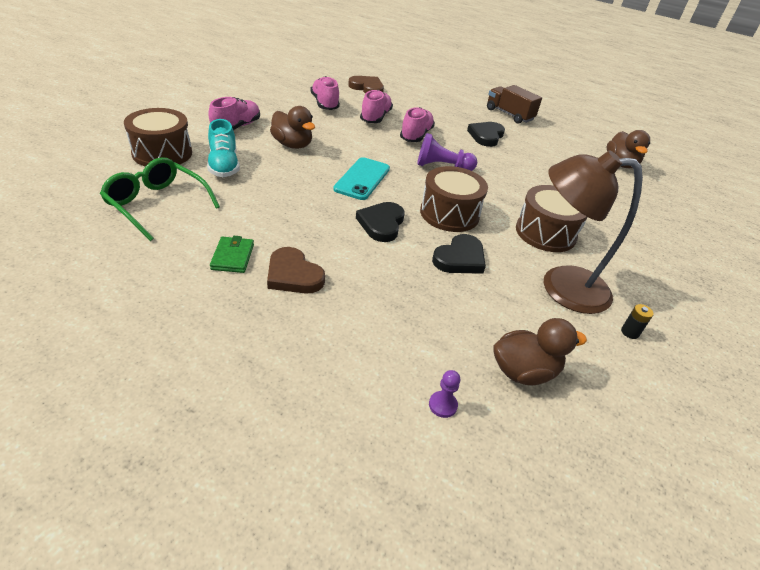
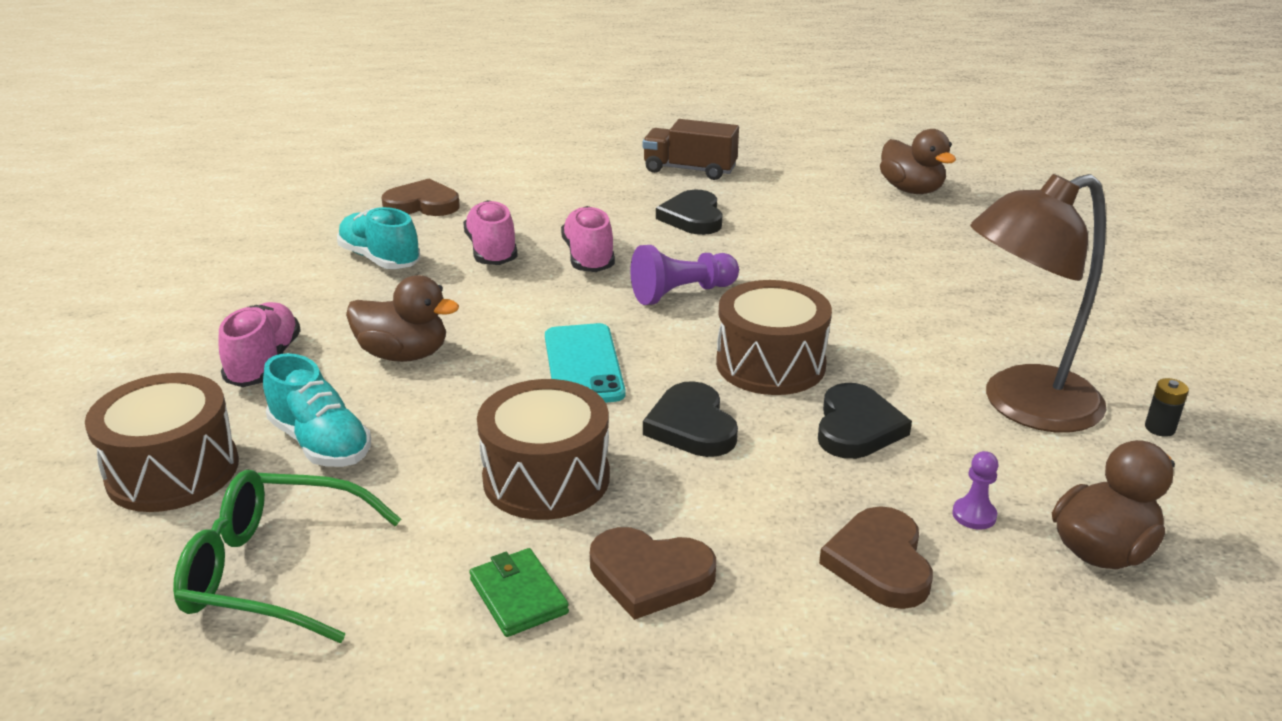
camera: 25 degrees left, 10 degrees down
(325, 104) = (380, 259): pink shoe -> turquoise shoe
(401, 320) = (879, 562): none -> brown heart
(443, 405) = (1061, 656): purple pawn -> purple pawn (974, 515)
(545, 233) = (924, 335): brown drum -> brown drum (546, 478)

